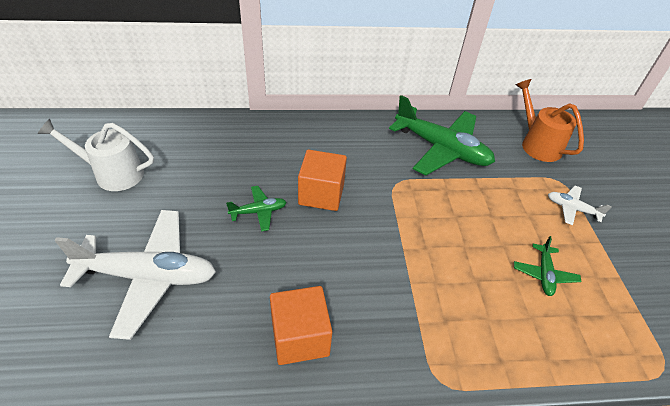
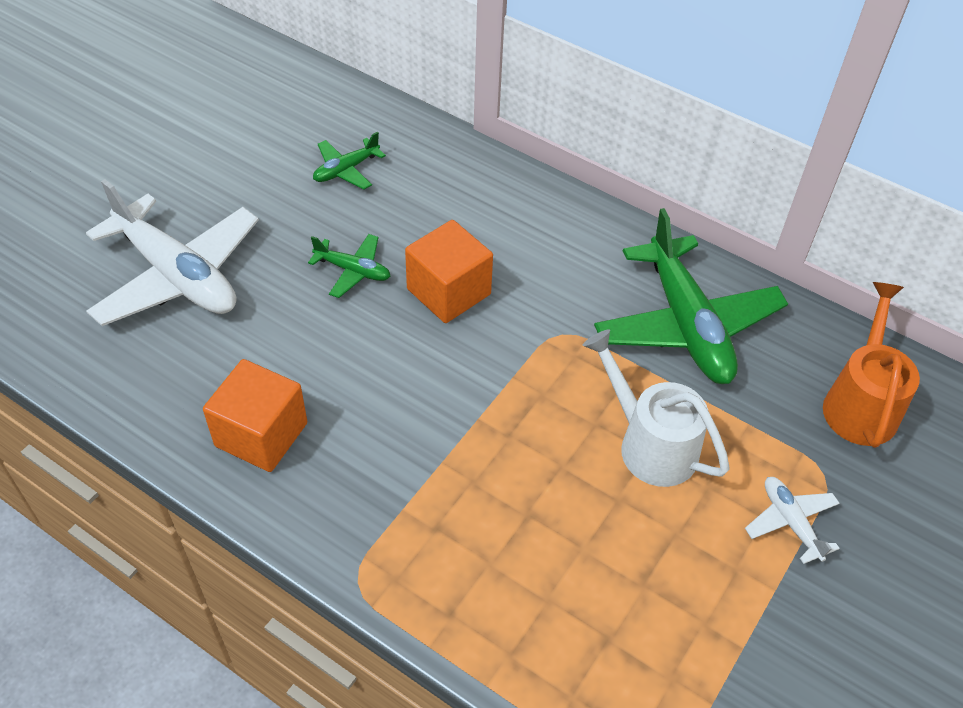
camera: 40 degrees right, 5 degrees up
(112, 173) = (240, 135): white watering can -> white watering can (649, 443)
(544, 274) = (631, 569): green plane -> green plane (346, 170)

